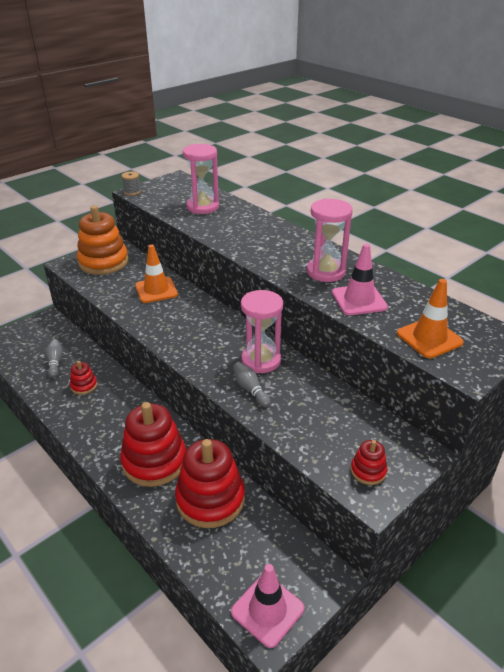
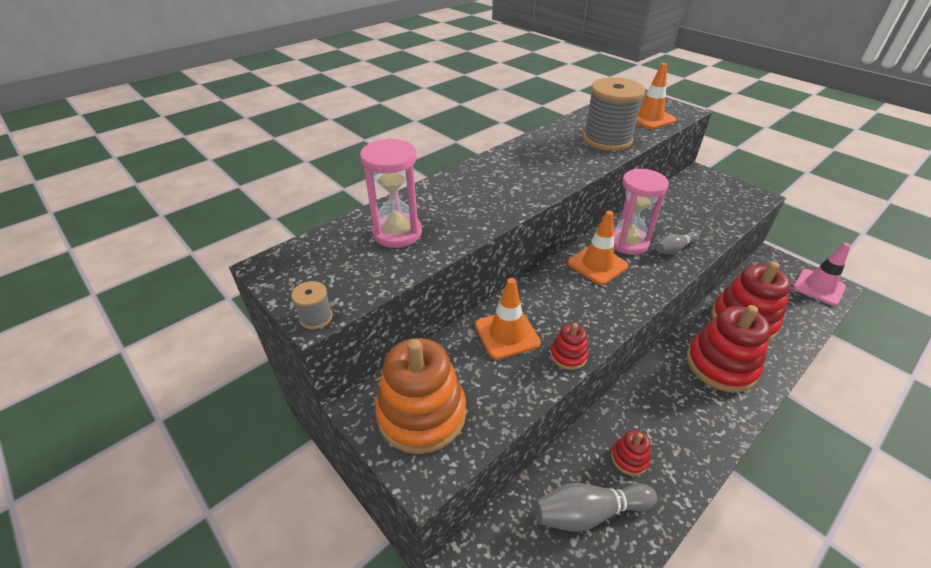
camera: 90 degrees left, 5 degrees up
(55, 362) = (588, 512): grey bowling pin -> grey bowling pin, size x1.64
(228, 337) = (597, 264): none -> orange traffic cone
(325, 272) = (562, 152): pink hourglass -> none
(359, 300) = (607, 140): pink traffic cone -> grey spool
(368, 471) = (734, 196): red stacking toy -> red stacking toy (568, 355)

